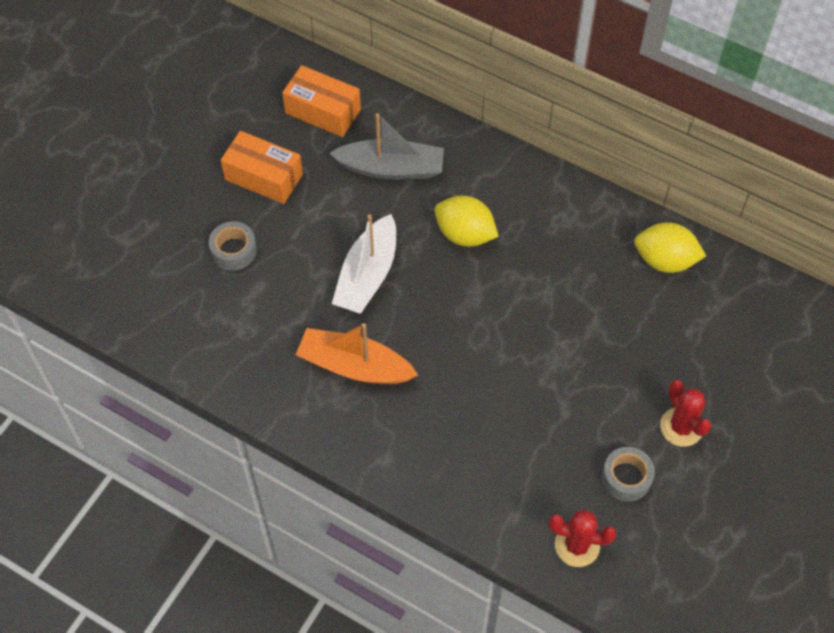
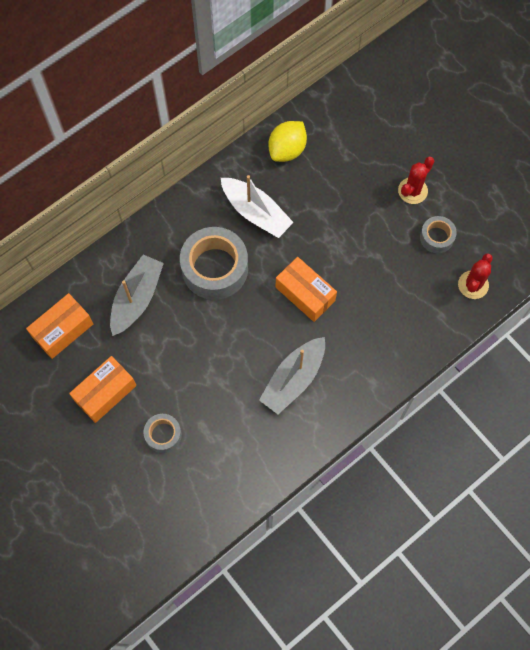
camera: 70 degrees left, 10 degrees up
(354, 366) = (293, 379): orange boat -> grey boat
(367, 275) = (222, 346): white boat -> white boat (256, 212)
(465, 234) = (215, 268): yellow lemon -> grey tape
(474, 343) = (305, 294): none -> orange box
(681, 427) = (412, 191): red cactus -> red cactus turned 45 degrees counterclockwise

